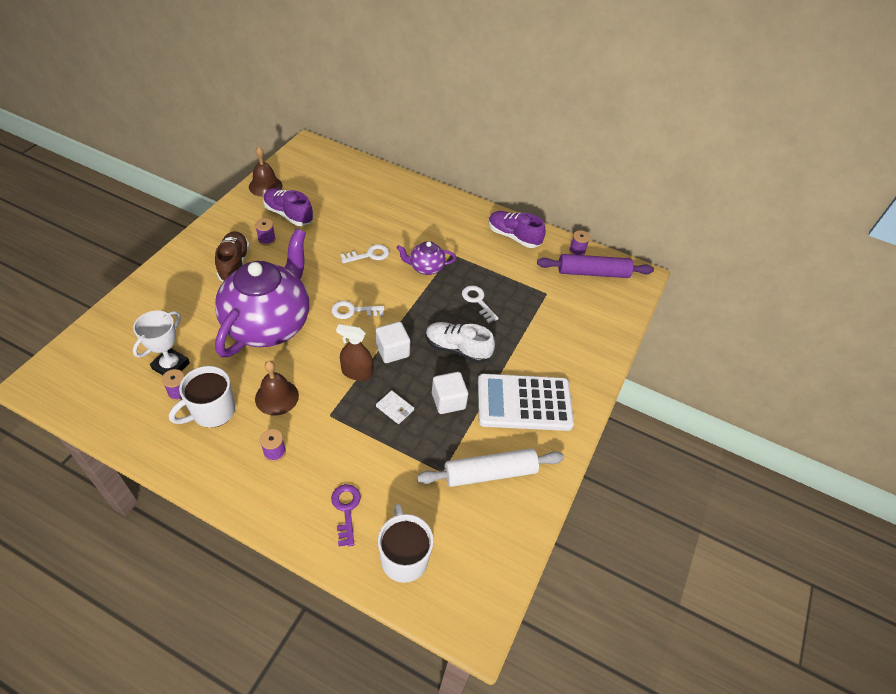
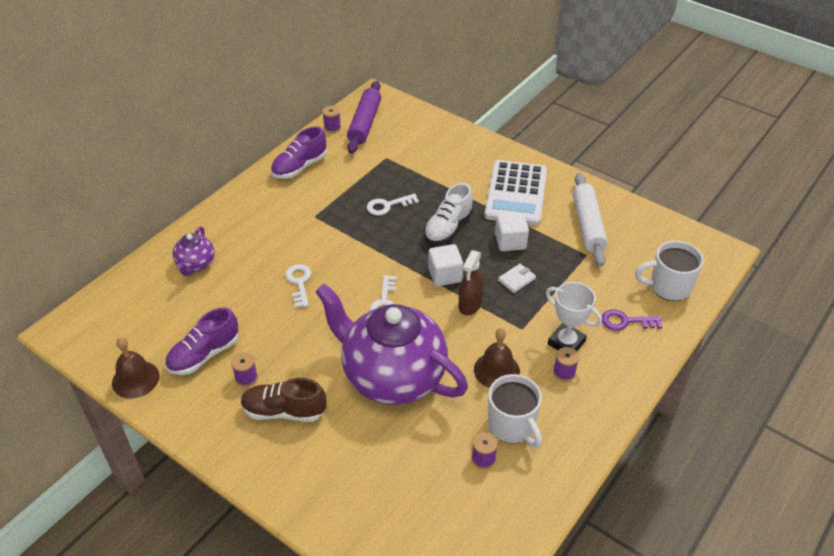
camera: 75 degrees left, 5 degrees down
(171, 366) = (444, 469): white trophy -> white trophy (566, 343)
(426, 268) = (331, 238): purple teapot -> purple teapot (196, 264)

